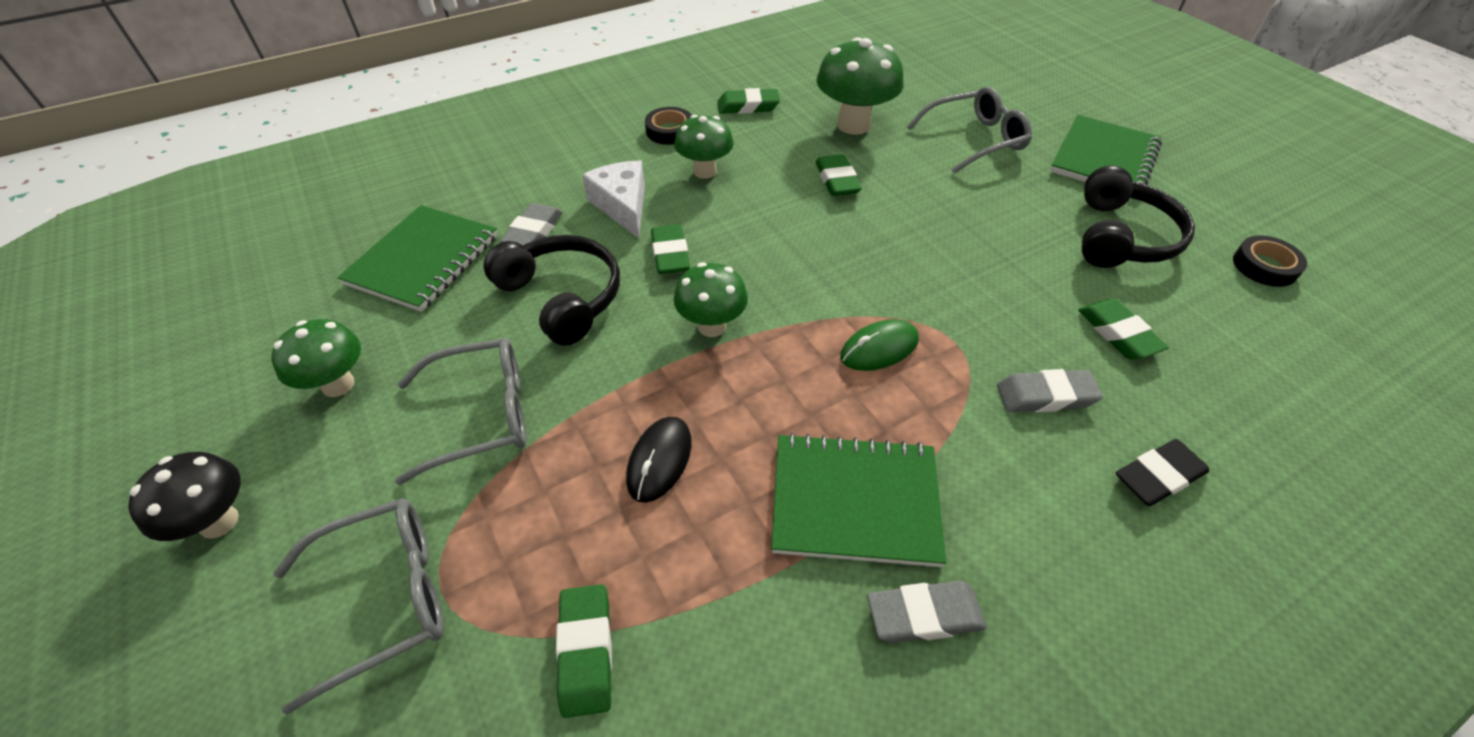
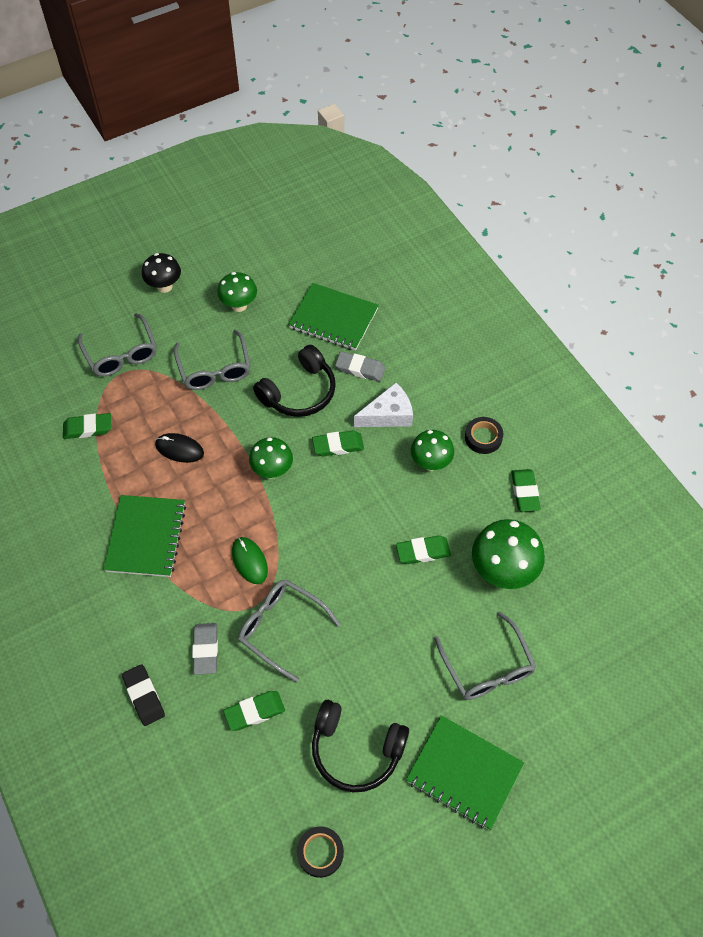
camera: 90 degrees right, 10 degrees up
(924, 615) = (84, 560): grey eraser -> none
(980, 309) = (281, 627): none -> grey glasses

